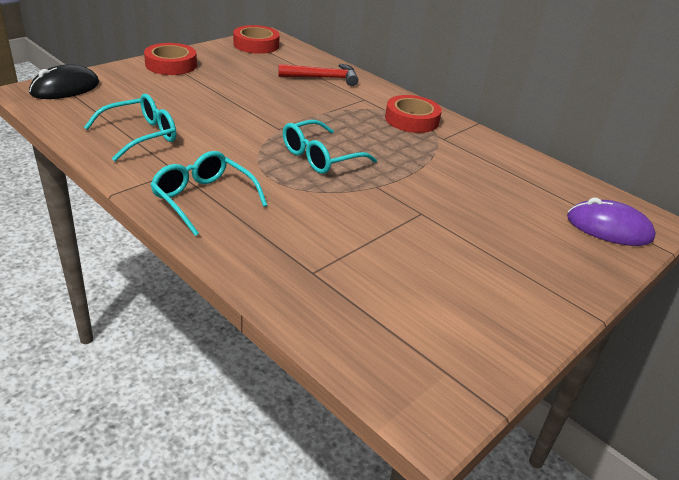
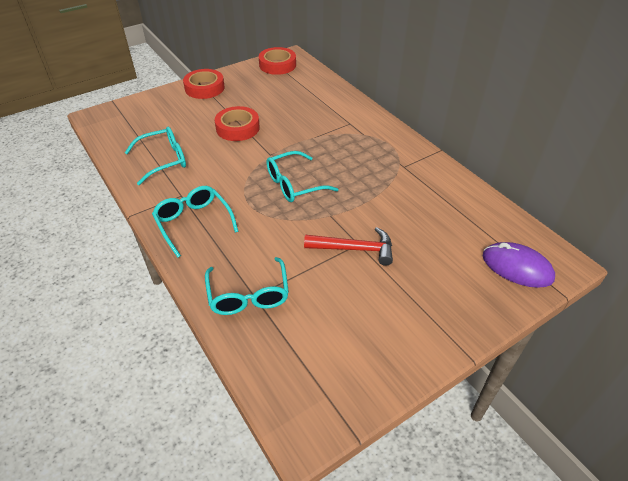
camera: 15 degrees right, 10 degrees up
(65, 88) = (121, 113): black mouse -> none
(304, 271) = (248, 294): none -> turquoise glasses
(323, 78) = (322, 100): red hammer -> red hammer (354, 249)
(411, 120) = (383, 146): red tape -> red tape (237, 128)

